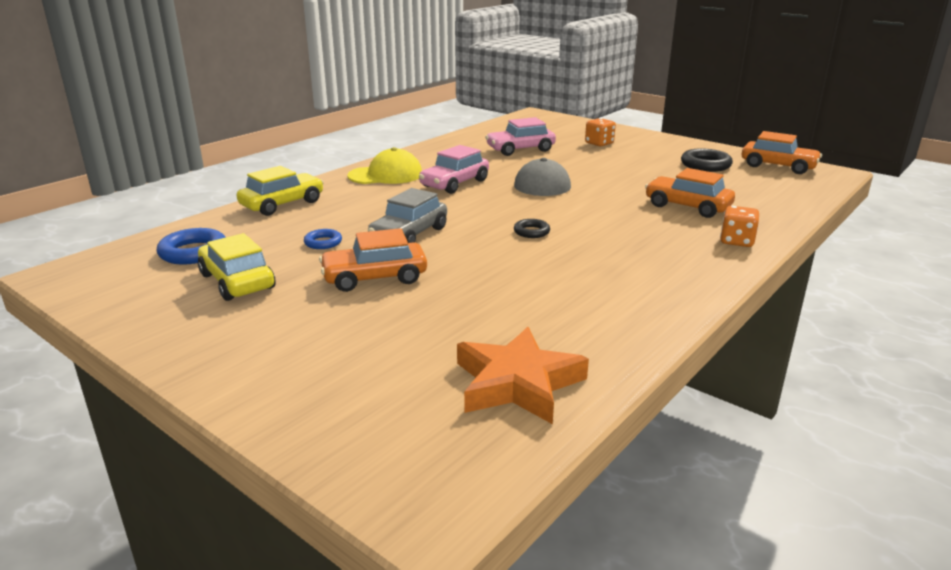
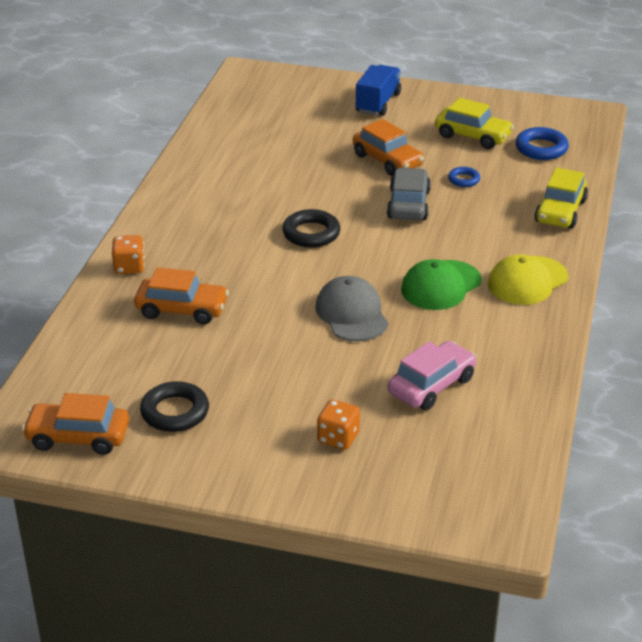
camera: 155 degrees right, 10 degrees up
(280, 358) = (378, 103): none -> blue truck
(374, 278) = (387, 160): orange car -> orange car turned 90 degrees clockwise
(455, 183) = (441, 285): pink car -> green cap
(517, 383) = (243, 120): orange star -> none
(531, 232) = (311, 233): black ring -> black ring, size x1.71

